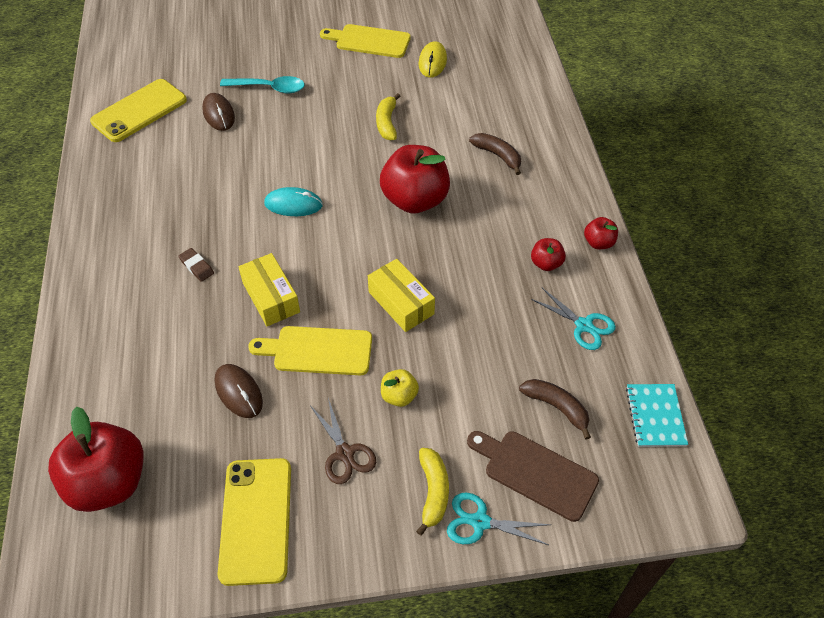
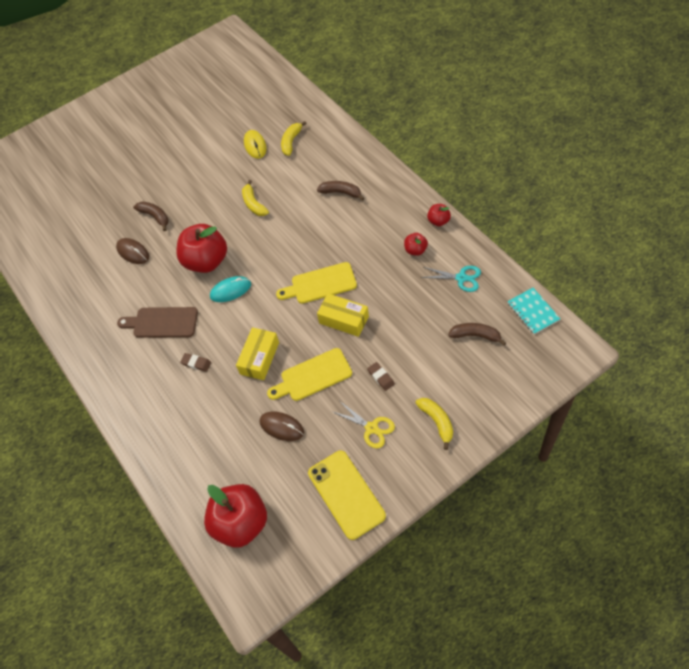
camera: 20 degrees left, 5 degrees up
(139, 111) = (73, 277): yellow phone -> none
(269, 88) = (155, 217): turquoise spoon -> brown banana
(271, 297) = (259, 358): yellow box -> yellow box turned 75 degrees clockwise
(345, 453) = (371, 428): brown scissors -> yellow scissors
(369, 41) = (201, 150): yellow cutting board -> yellow cutting board (320, 284)
(399, 396) = (381, 377): yellow apple -> brown eraser
(415, 200) = (308, 248): red apple -> red apple (206, 261)
(477, 75) = (291, 142): none -> yellow banana
(480, 522) = (474, 424): turquoise scissors -> none
(535, 472) = (487, 379): brown cutting board -> brown cutting board (162, 322)

